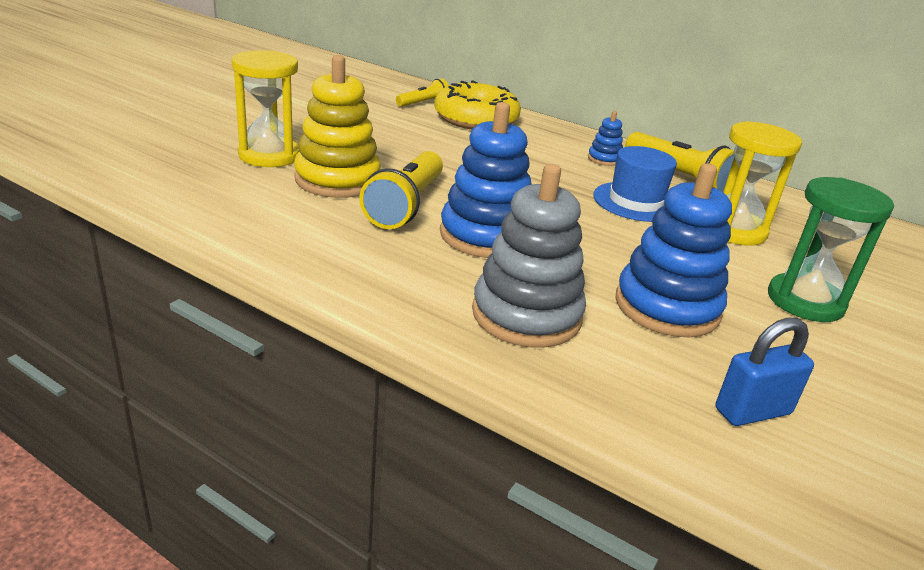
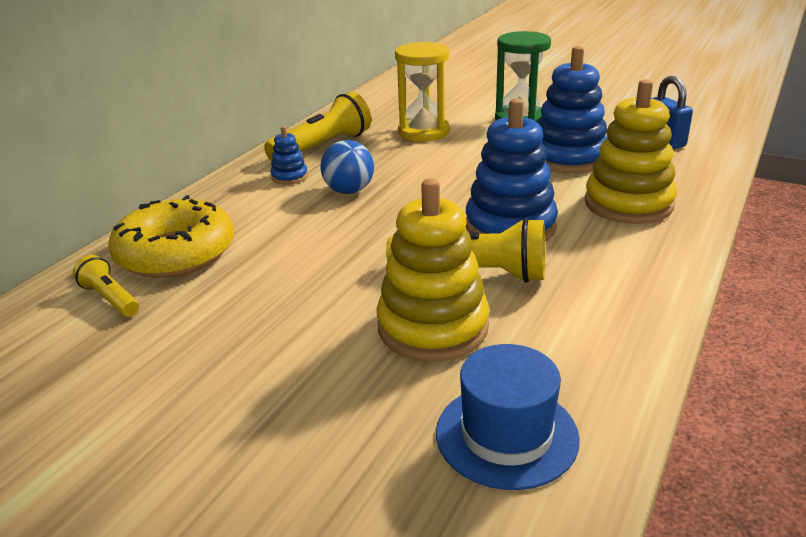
camera: 90 degrees left, 0 degrees up
(269, 155) = (379, 401): yellow hourglass -> none
(526, 315) = (628, 204): grey stacking toy -> yellow stacking toy
(573, 178) = (349, 191): none -> blue ball
(636, 202) = (390, 164): blue hat -> blue hat (506, 435)

